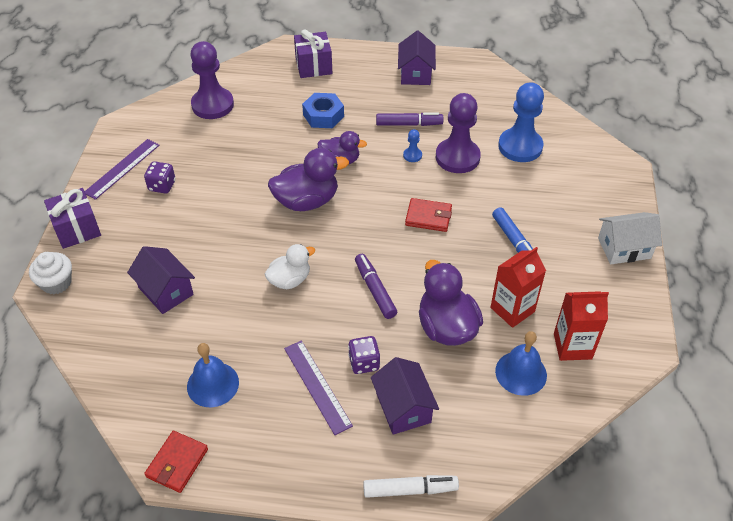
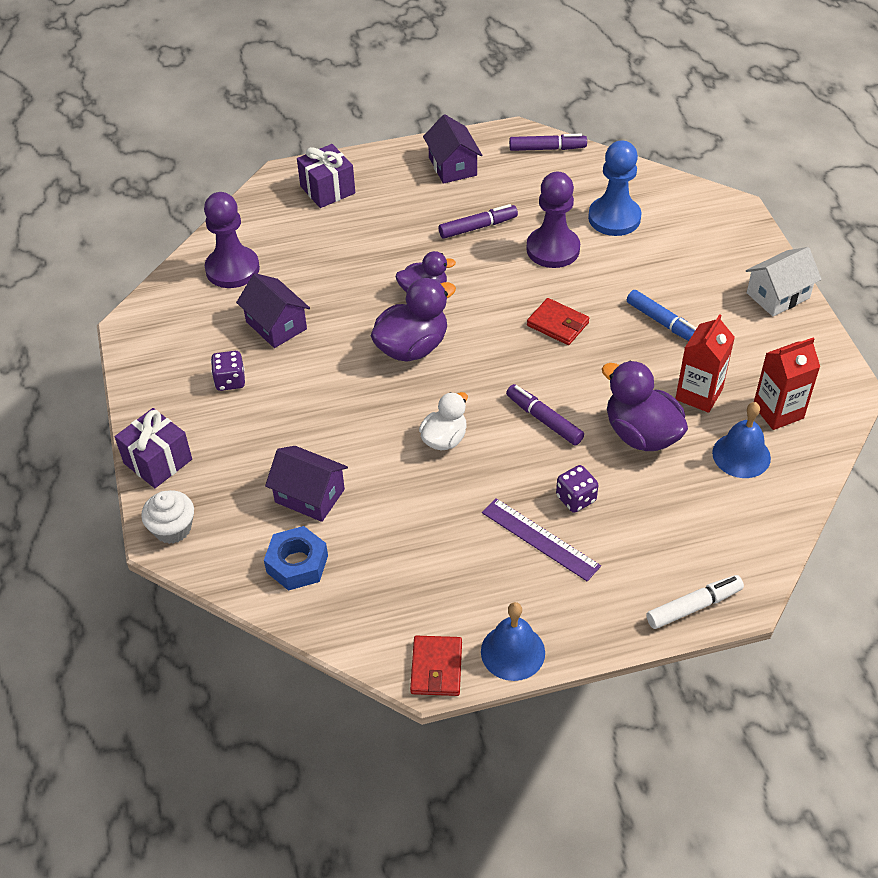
camera: 20 degrees left, 0 degrees up
(122, 168) = (168, 375): purple ruler -> none
(213, 384) = (425, 575): blue bell -> blue bell (513, 652)
(323, 116) = (374, 245): blue nut -> blue nut (297, 564)
(403, 407) = (642, 529): purple house -> purple house (276, 325)
(412, 155) = (502, 261): blue pawn -> none
(428, 217) = (557, 324): red wallet -> red wallet turned 45 degrees clockwise
(496, 79) = (547, 148): none -> purple marker

